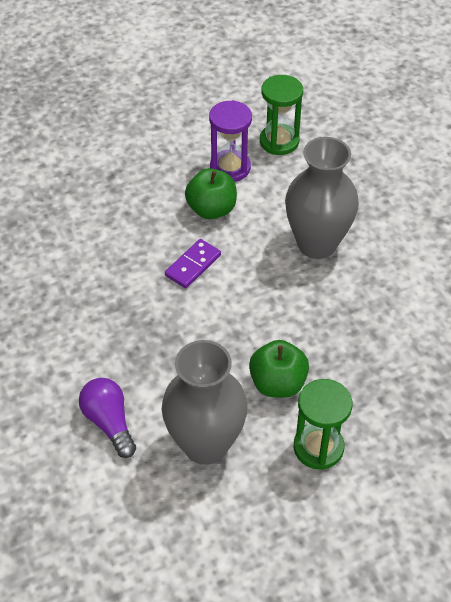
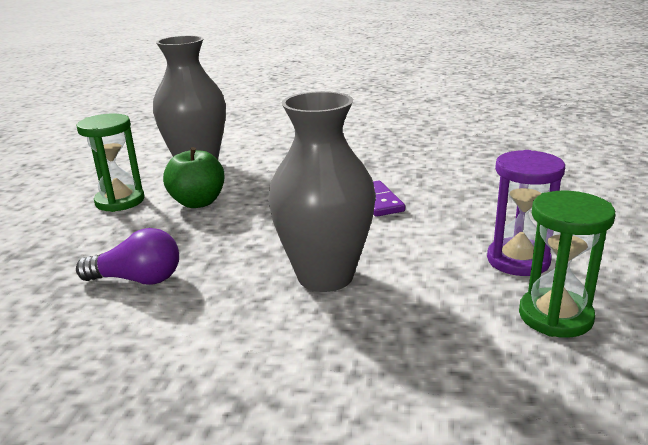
camera: 125 degrees right, 25 degrees down
(109, 422) = (266, 143): purple light bulb -> purple light bulb (138, 279)
(211, 209) = (450, 229): green apple -> none

